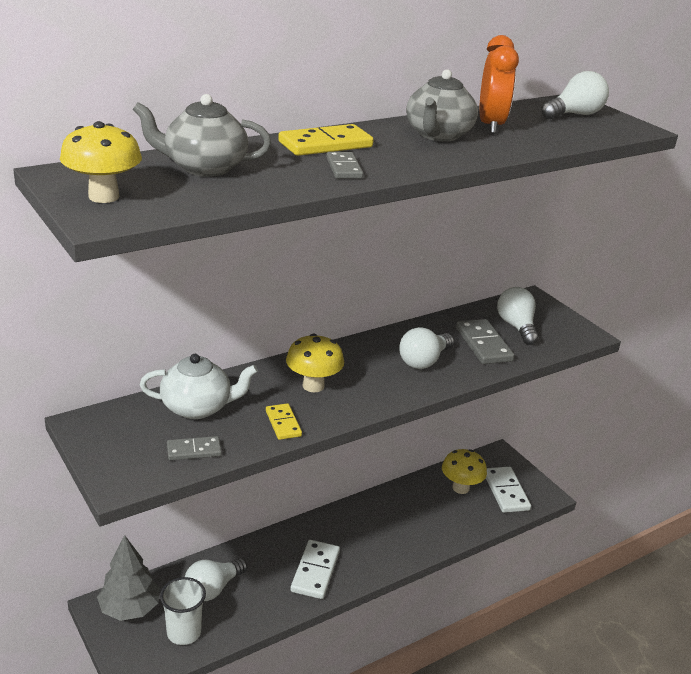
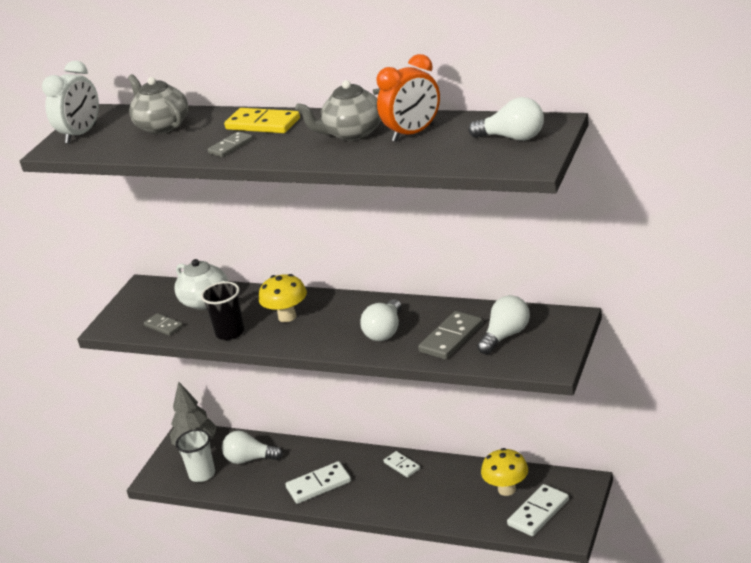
camera: 60 degrees right, 0 degrees up
(104, 197) = (81, 134): yellow mushroom -> white clock
(283, 423) = (230, 332): yellow domino -> black cup
(359, 515) = (402, 465): none -> white domino
(424, 361) = (385, 331): white light bulb -> white light bulb turned 75 degrees counterclockwise

